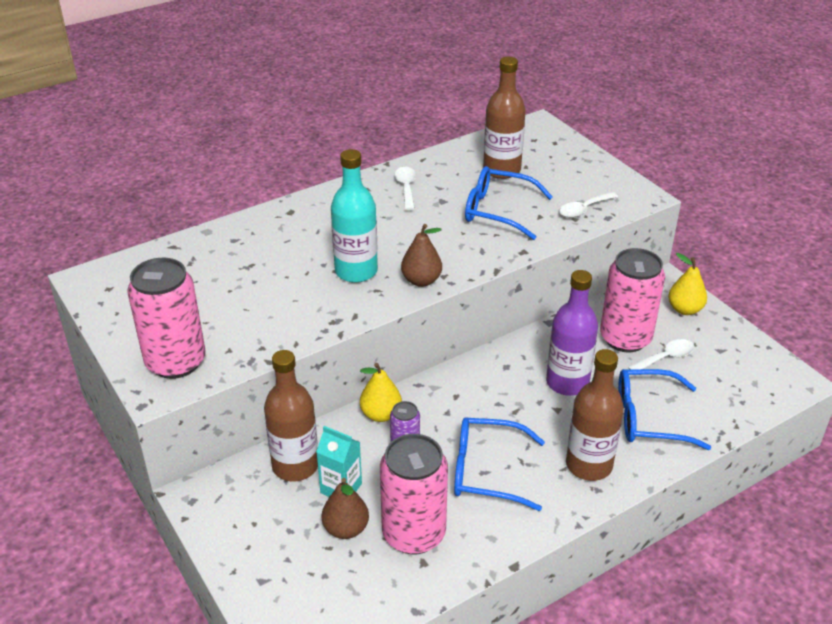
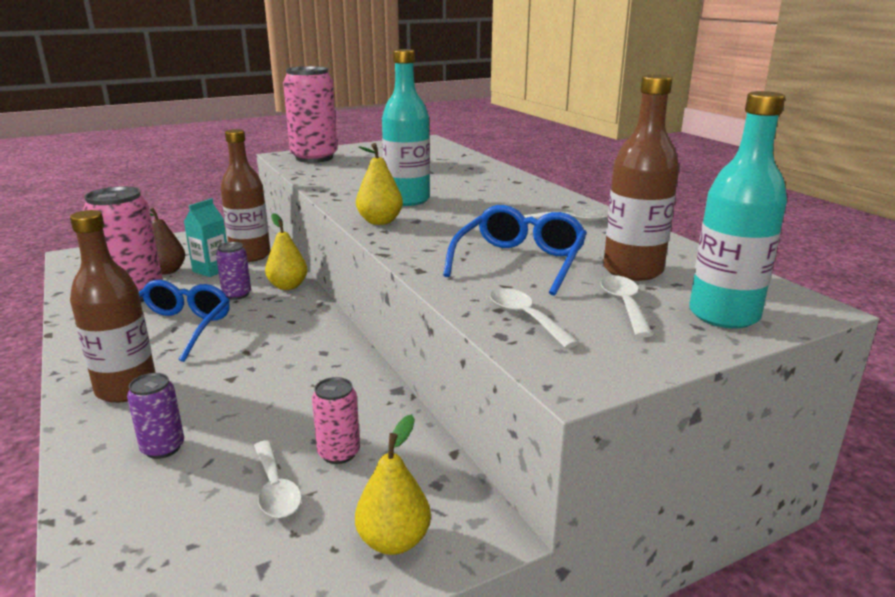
camera: 95 degrees right, 15 degrees down
(421, 280) = (380, 221): brown pear -> yellow pear
(555, 177) = (624, 305): none -> white spoon
(557, 149) = (724, 315): none -> turquoise bottle
(567, 382) = (272, 390): purple bottle -> none
(625, 338) = (339, 453): pink can -> pink can, size x0.50
(649, 418) = (163, 448): blue glasses -> purple can

